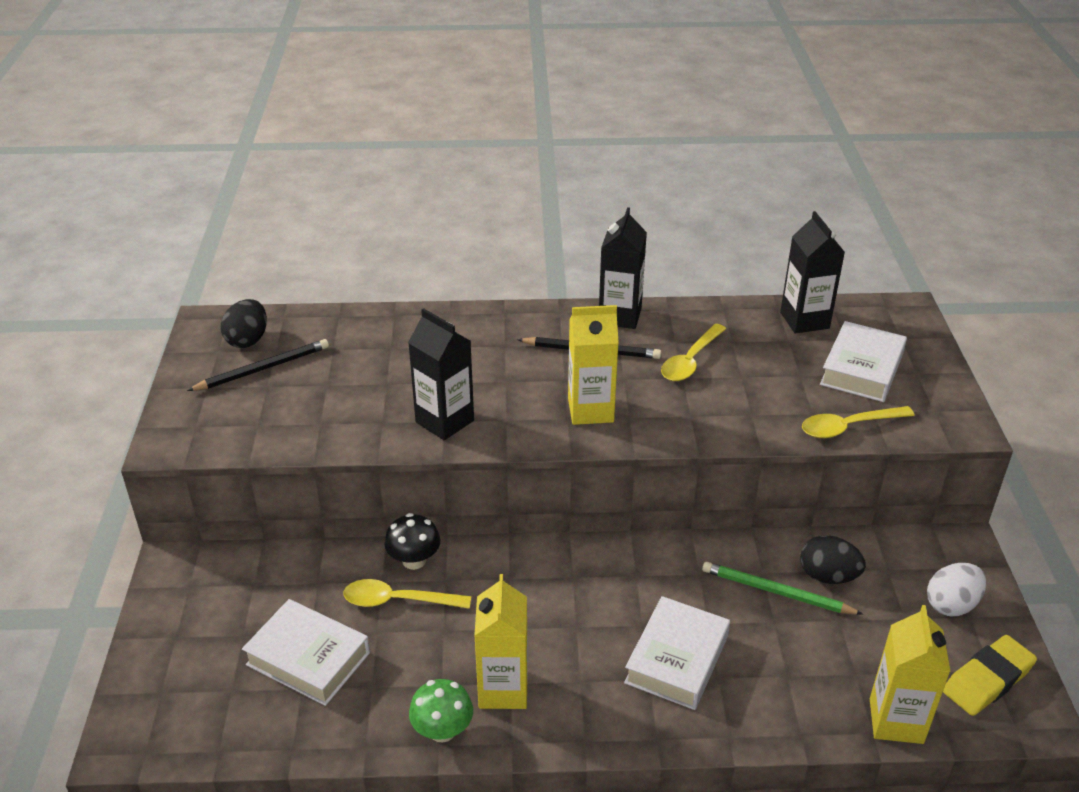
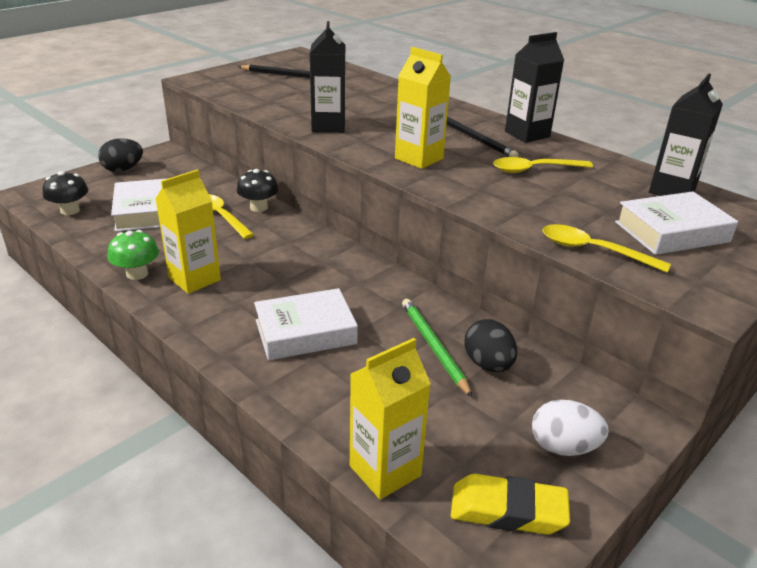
camera: 45 degrees right, 5 degrees down
(222, 723) = (70, 210): none -> black mushroom
(248, 340) = (303, 65): black egg -> black egg (123, 169)

